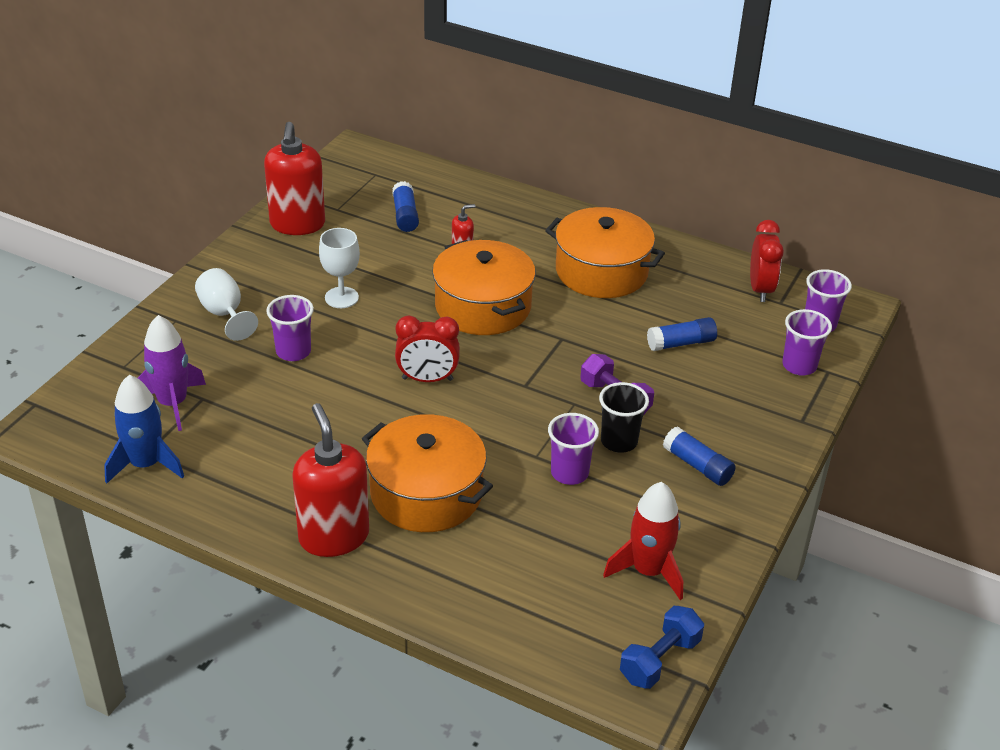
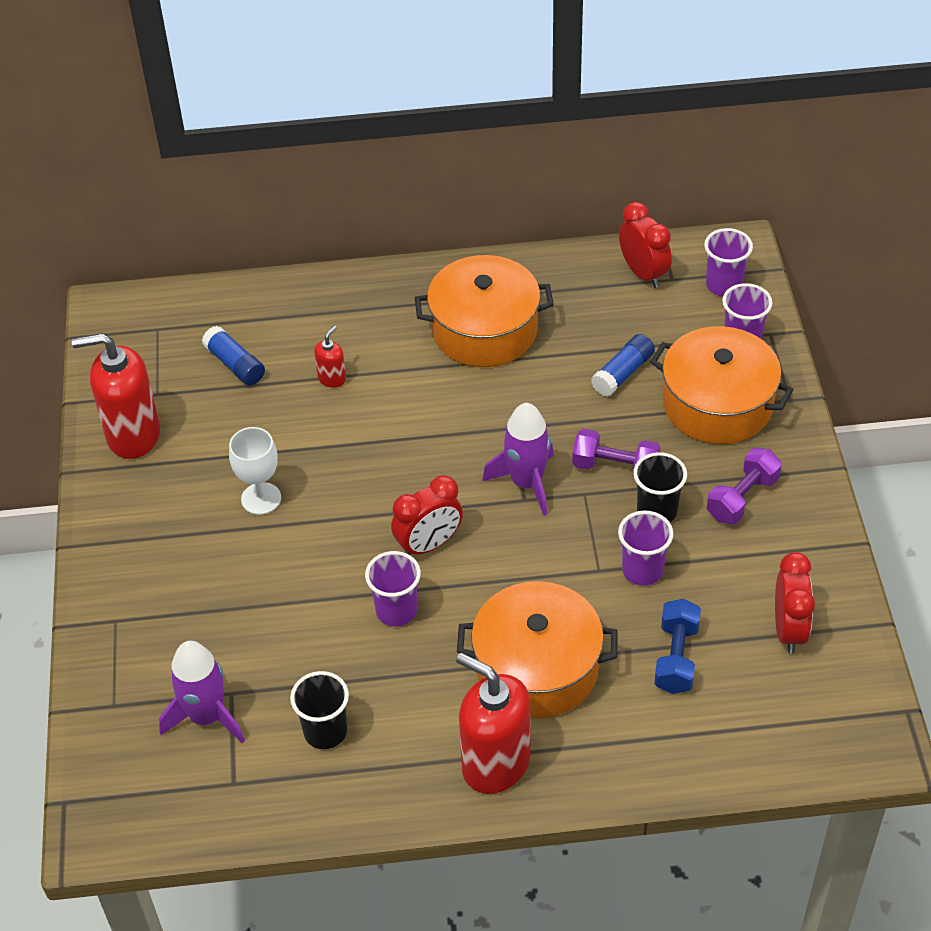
camera: 30 degrees left, 10 degrees up
(145, 464) = (246, 799): blue rocket -> none
(224, 314) = (159, 584): white goblet -> none
(238, 453) = (325, 732): none -> black cup
(293, 352) = (271, 588): purple cup -> purple cup (396, 611)
(297, 224) = (133, 435): red soap dispenser -> red soap dispenser turned 120 degrees clockwise
(482, 306) = (408, 432): orange pot -> orange pot (717, 404)
(537, 376) = (526, 483): none -> purple rocket
(648, 571) = (788, 630): red rocket -> red clock
(659, 660) = (866, 709): blue dumbbell -> blue dumbbell (676, 657)
(697, 466) = (742, 498): blue glue stick -> purple dumbbell

